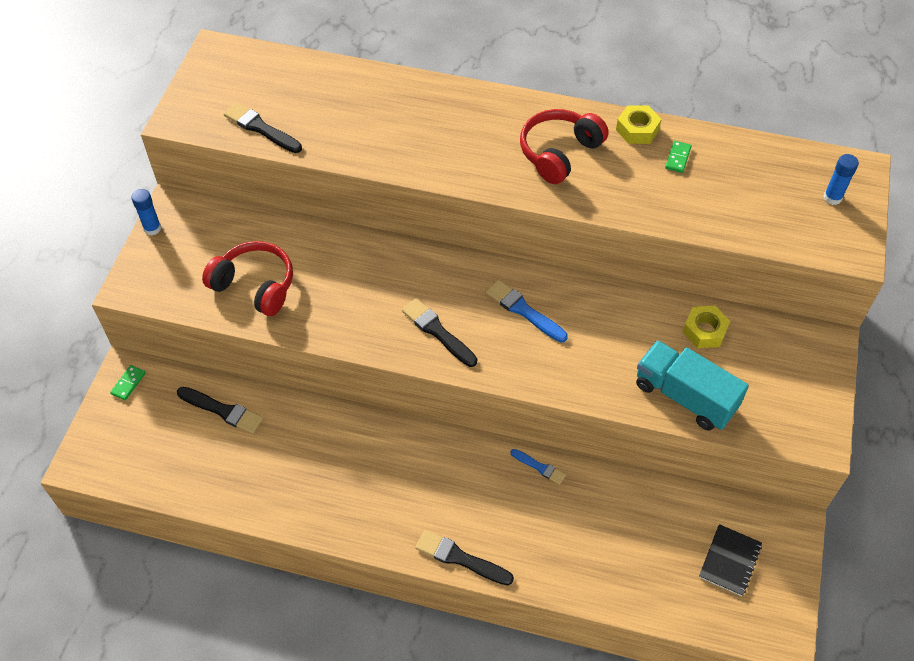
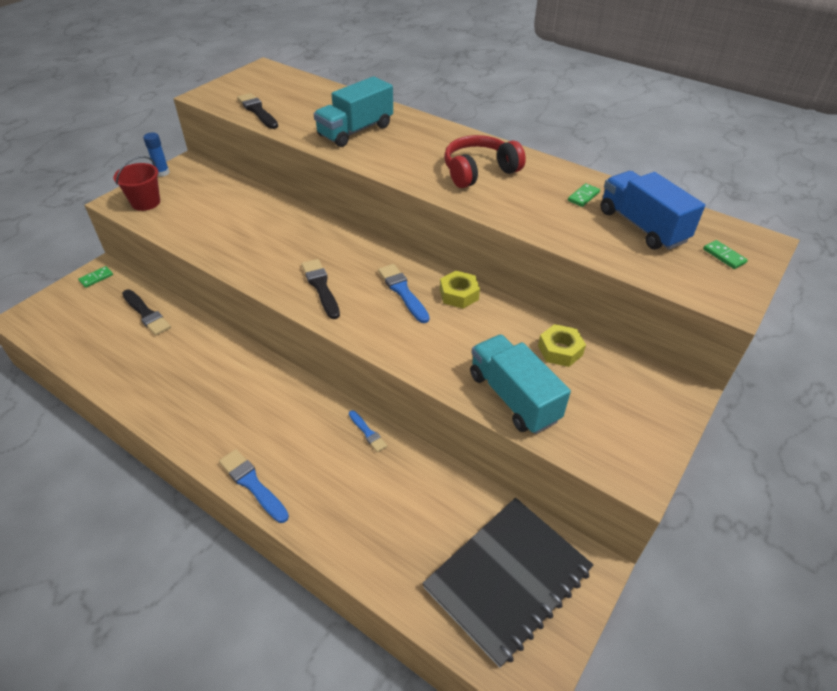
camera: 20 degrees right, 10 degrees down
(165, 279) = (146, 202): none -> red bucket
(255, 285) = (204, 222): red headphones -> none
(394, 129) = (355, 131): none -> turquoise truck
(460, 558) = (252, 484): black brush -> blue brush
(637, 129) = (557, 171): yellow nut -> yellow nut (459, 294)
(730, 561) = (508, 579): black notebook -> black notebook, size x2.07
(747, 182) = (642, 226): none -> blue truck
(832, 197) = (724, 256): blue glue stick -> green domino

